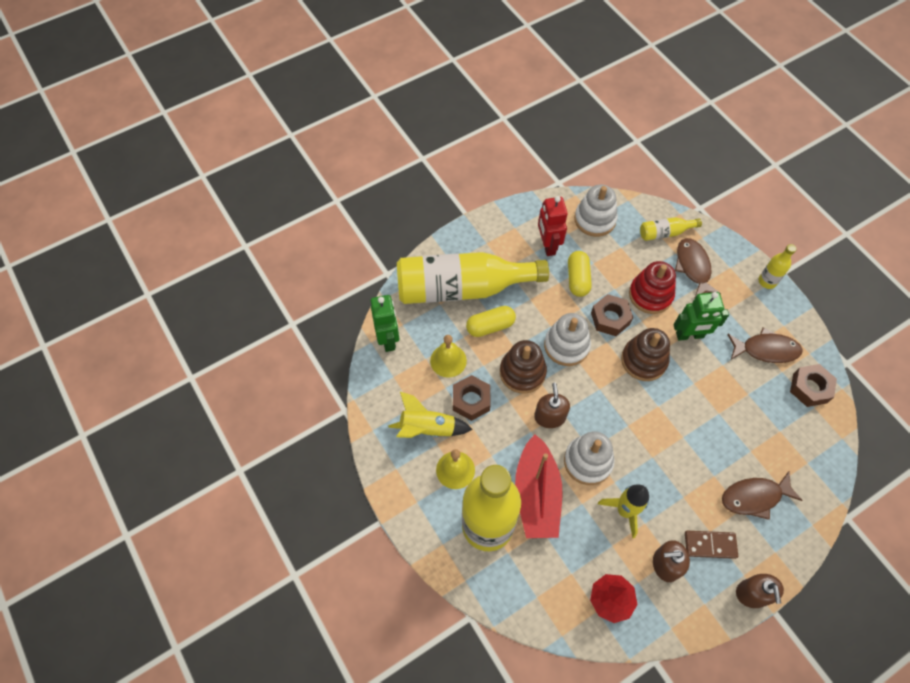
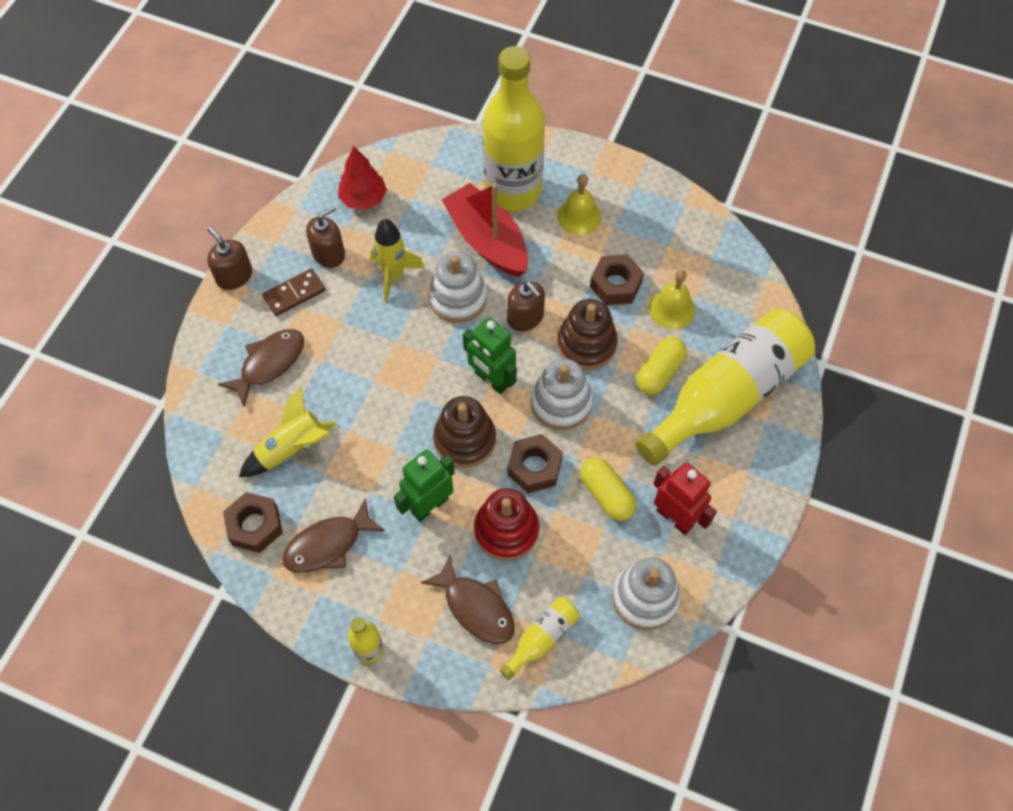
camera: 145 degrees right, 0 degrees up
(388, 339) = (751, 292): green robot -> green robot (491, 380)
(427, 428) = (635, 235): yellow rocket -> yellow rocket (292, 449)

